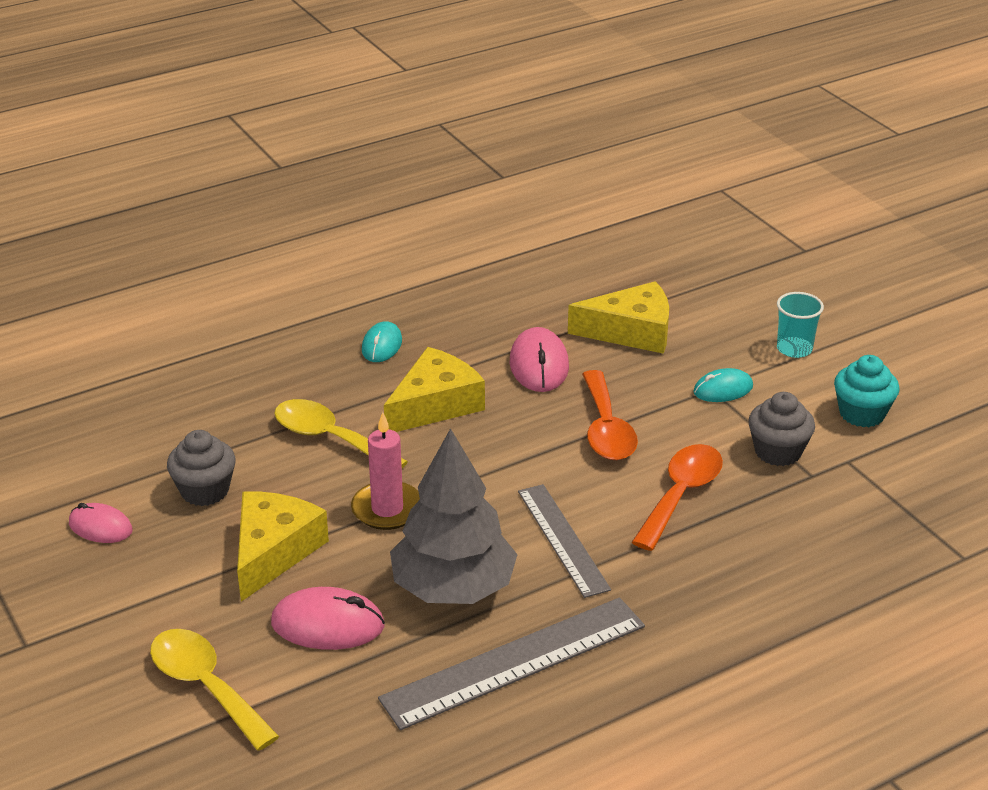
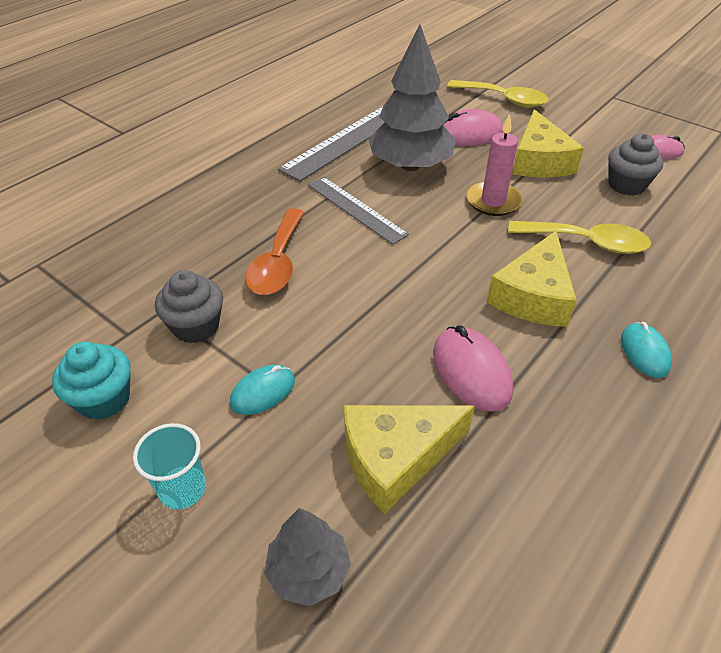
camera: 160 degrees right, 10 degrees up
(606, 429) = (365, 310): orange spoon -> none
(713, 298) = (308, 571): none -> grey tree

